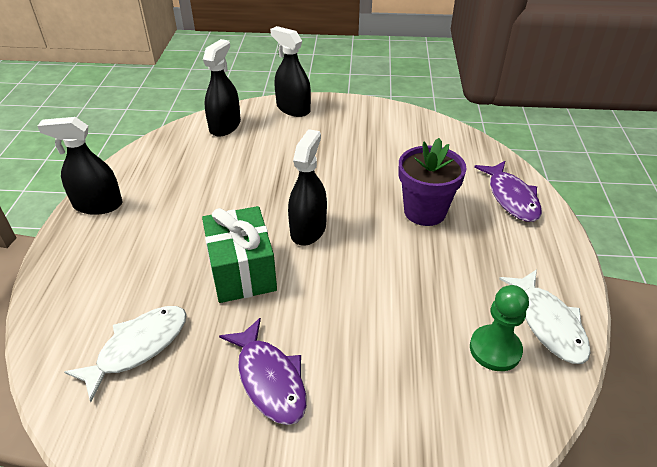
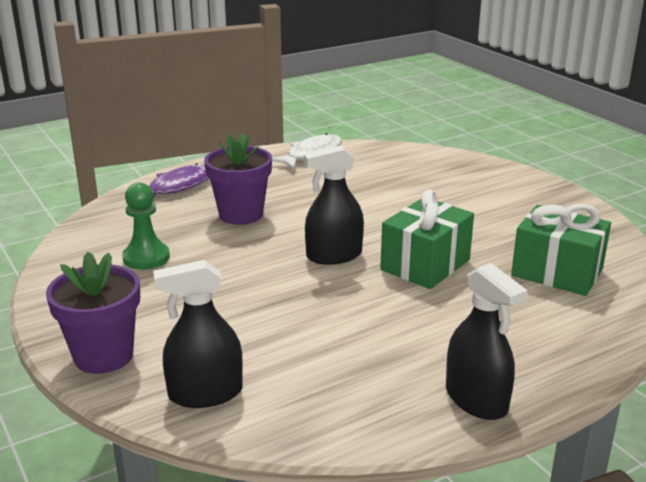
camera: 125 degrees left, 15 degrees down
(138, 348) = (557, 272): white fish -> green gift
(269, 379) = (491, 217): purple fish -> none
(293, 109) = (103, 356): black spray bottle -> purple flower pot
(495, 349) = (356, 163): green pawn -> green pawn (146, 258)

